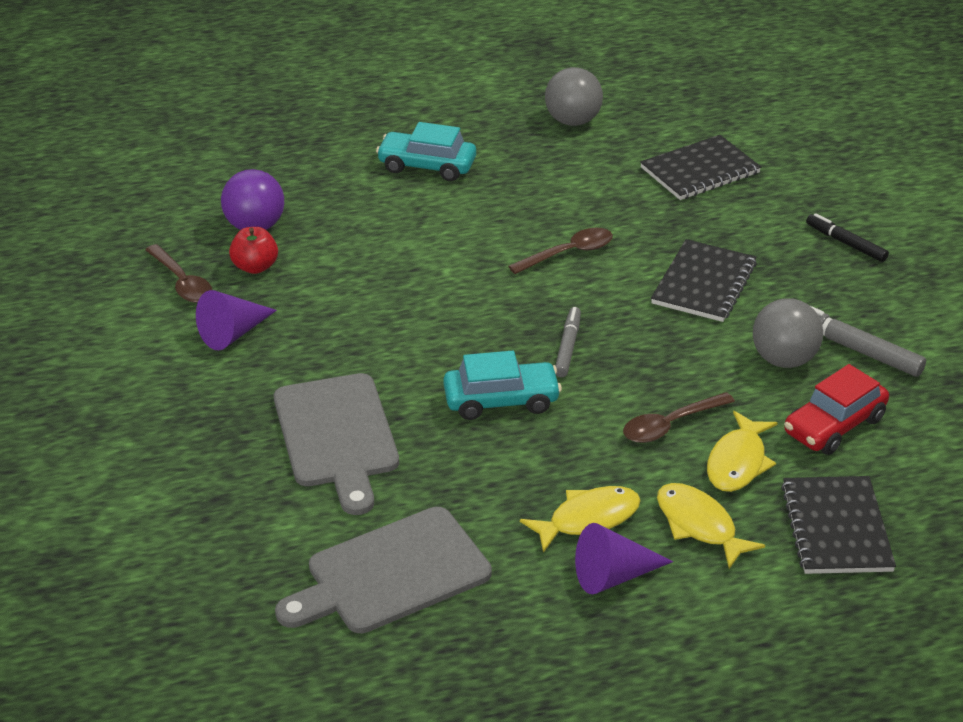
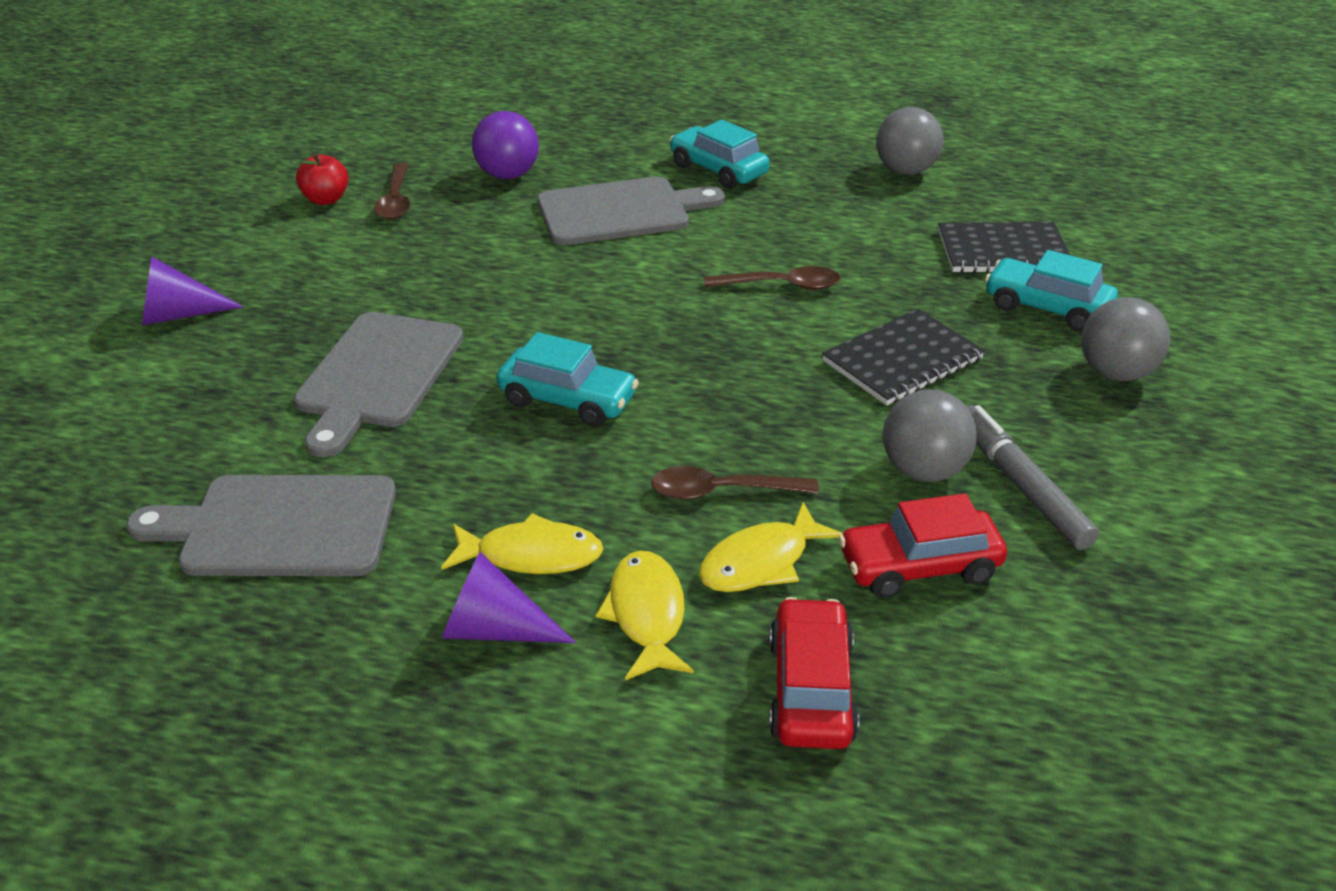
camera: 30 degrees right, 0 degrees up
(233, 333) = (390, 255): purple cone -> purple cone (178, 315)
(255, 267) = (471, 207): red apple -> red apple (326, 199)
(385, 230) = (620, 212): none -> grey cutting board
(567, 347) = (689, 373): grey marker -> none
(765, 208) = (1047, 308): none -> turquoise car
(836, 528) = (810, 689): black notebook -> red car
(845, 243) = (1115, 373): black marker -> grey ball

